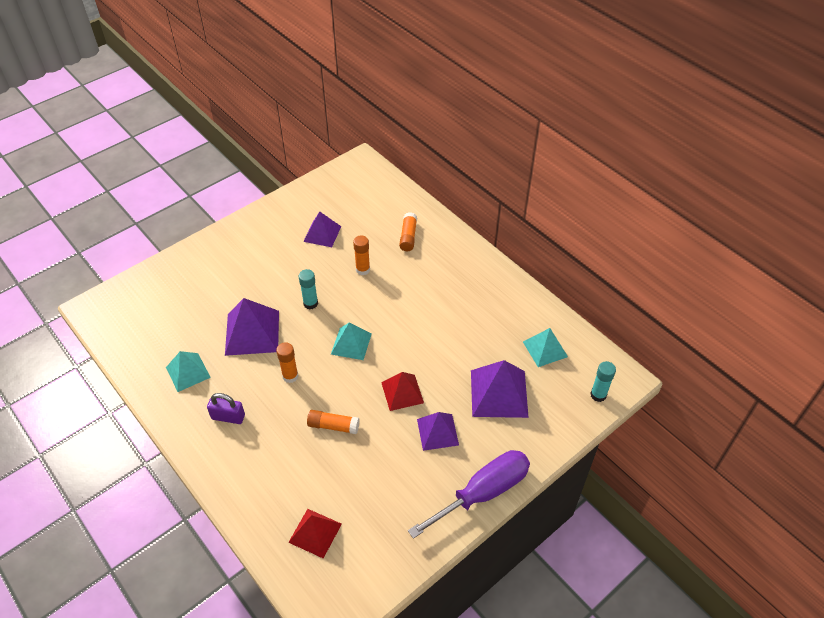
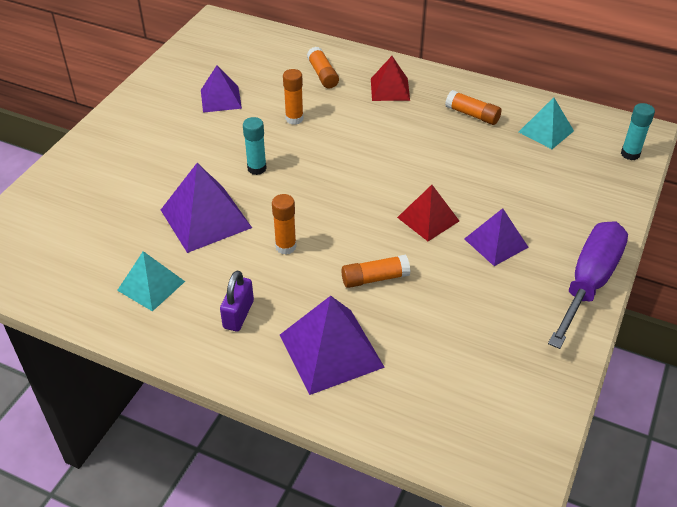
camera: 25 degrees left, 5 degrees down
(228, 417) = (238, 314): purple padlock -> purple padlock turned 60 degrees counterclockwise
(315, 533) = (436, 394): red pyramid -> red pyramid (390, 89)
(351, 343) = (334, 192): turquoise pyramid -> none
(497, 313) = (472, 115): none -> orange glue stick
(499, 393) = (531, 185): purple pyramid -> purple pyramid (331, 350)

